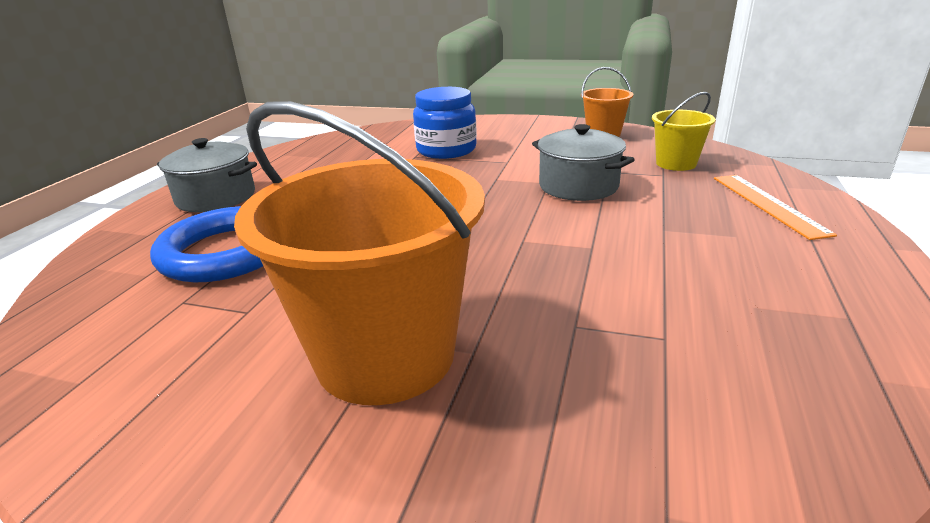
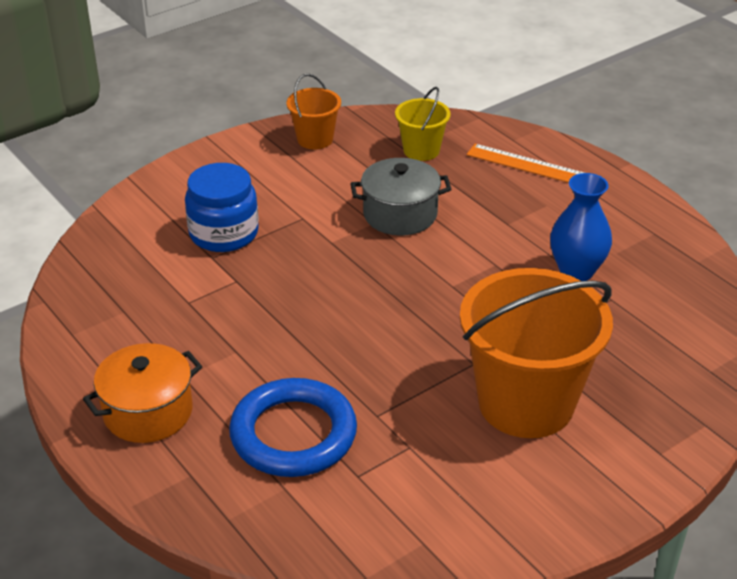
camera: 55 degrees left, 10 degrees up
(216, 197) = (148, 412): grey pot -> orange pot
(668, 294) = (576, 271): none -> blue vase

